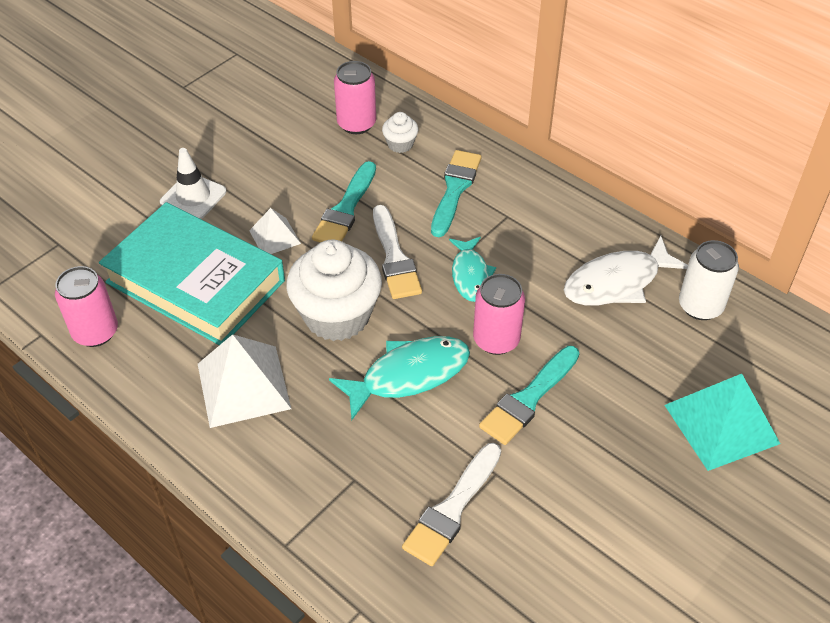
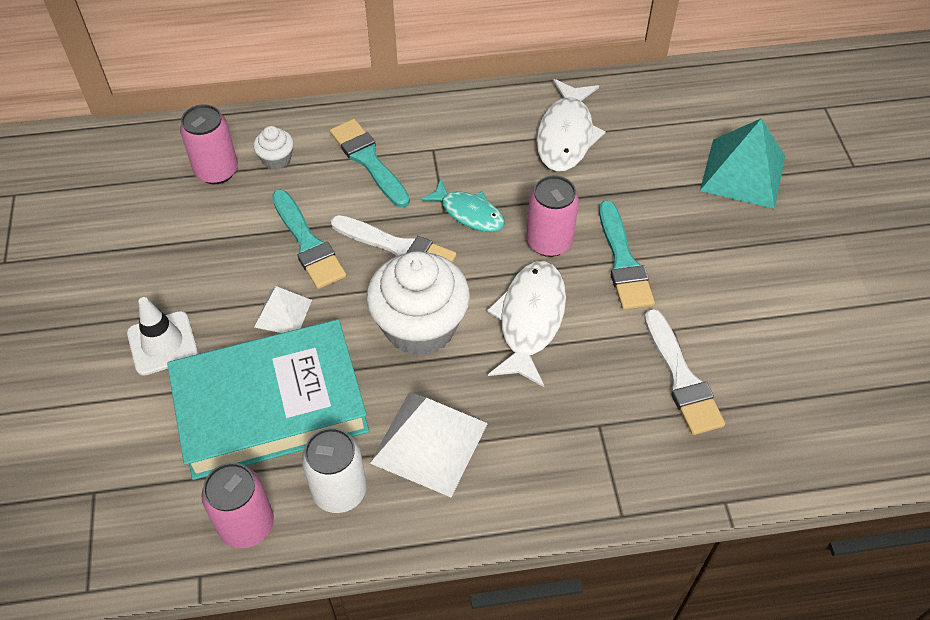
camera: 50 degrees left, 5 degrees up
(409, 375) = (530, 320): turquoise fish -> white fish
(700, 306) = (633, 108): white can -> white can (339, 491)

